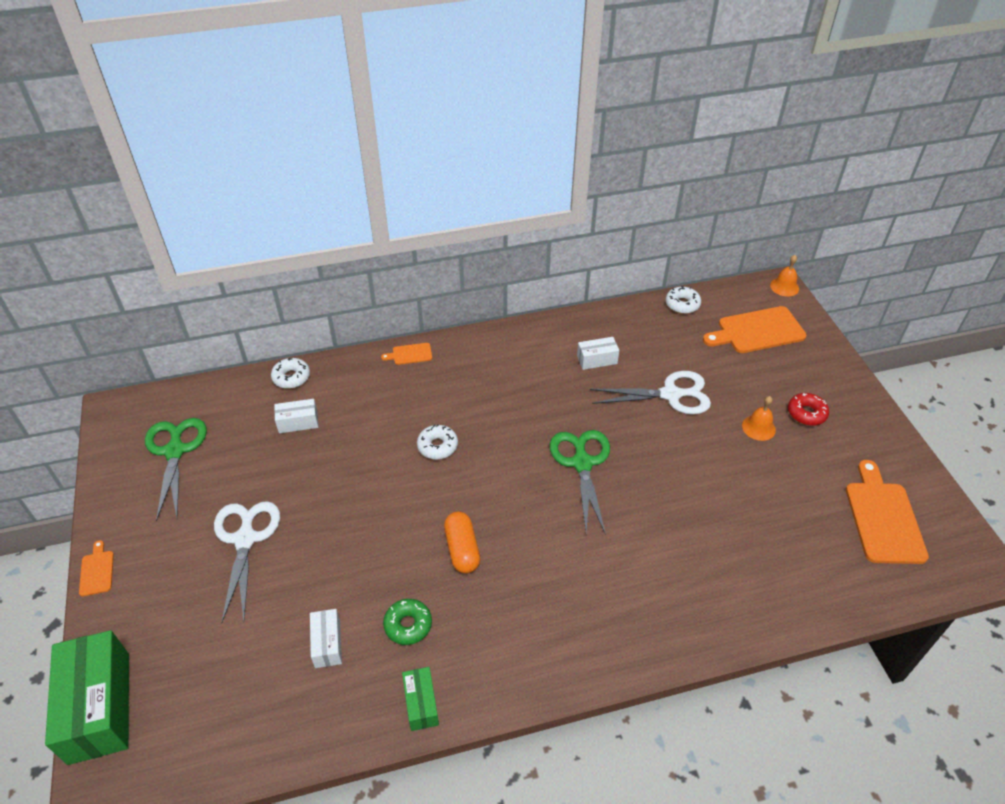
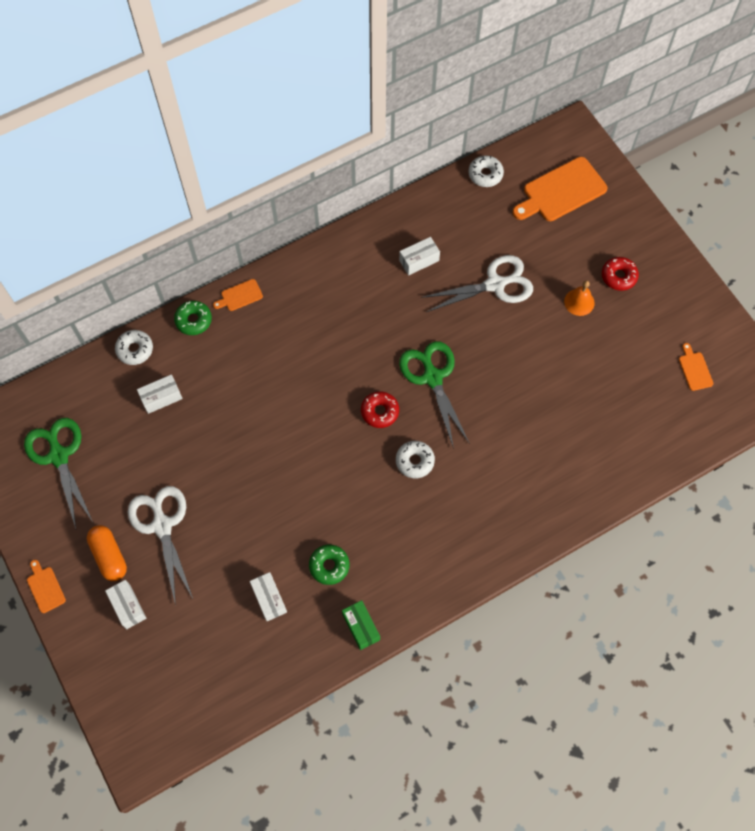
camera: 15 degrees left, 20 degrees up
(99, 707) = (106, 698): green box -> none
(171, 612) = (128, 606): none -> white box
(357, 365) = (193, 320): none -> green donut
(437, 446) = (299, 391): white donut -> white donut (414, 461)
(462, 549) = (352, 487): orange capsule -> orange capsule (109, 556)
(515, 483) = (380, 412): none -> red donut
(784, 287) = (579, 130): orange bell -> none
(883, 518) = (694, 369): orange cutting board -> orange cutting board, size x0.48

